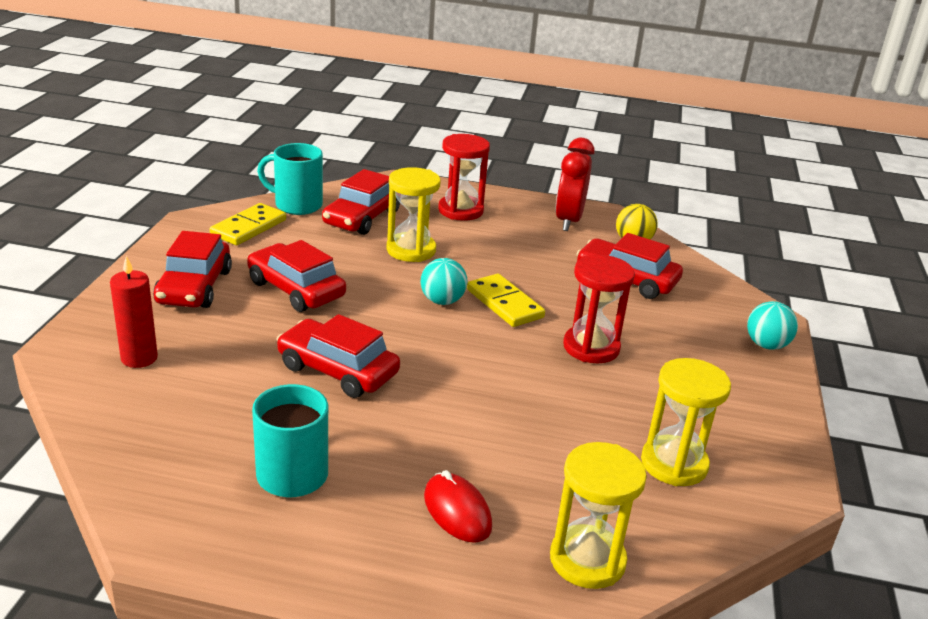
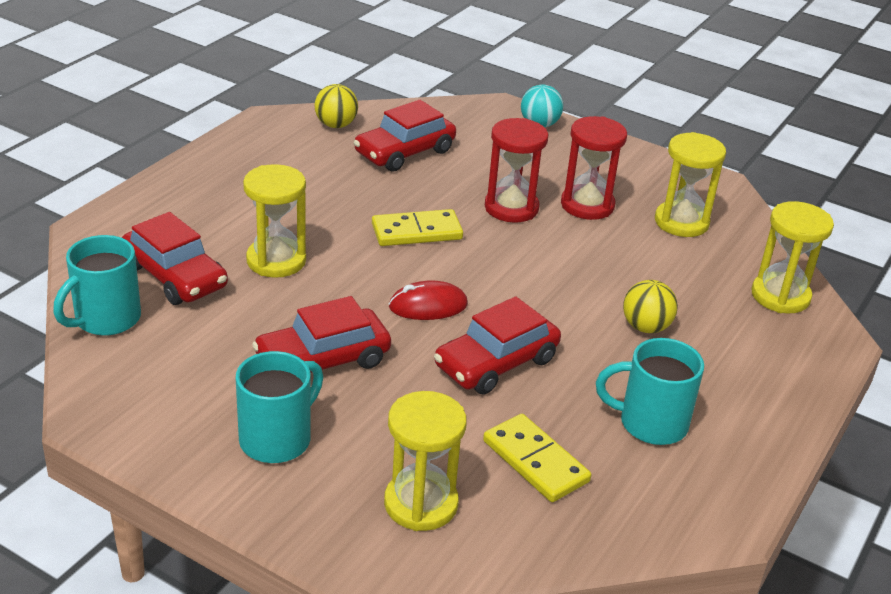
camera: 70 degrees left, 5 degrees up
(139, 358) = (421, 504): red candle -> yellow hourglass
(194, 287) = (277, 439): red car -> turquoise mug
(248, 227) = (144, 370): yellow domino -> yellow domino (535, 461)
(442, 301) = (394, 267): turquoise ball -> none
(450, 455) = (646, 327): none -> yellow ball
(457, 511) = (717, 342): red mouse -> red mouse (428, 306)
(460, 210) = (202, 204): red hourglass -> red hourglass (587, 205)
(568, 221) = (270, 146): red clock -> none

